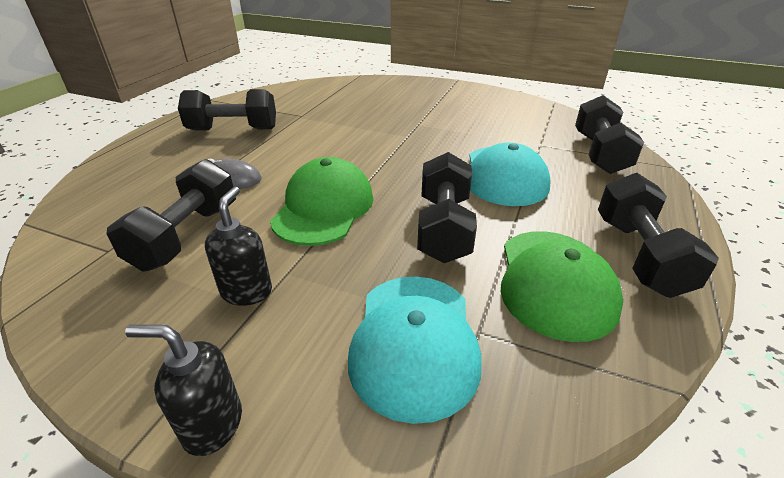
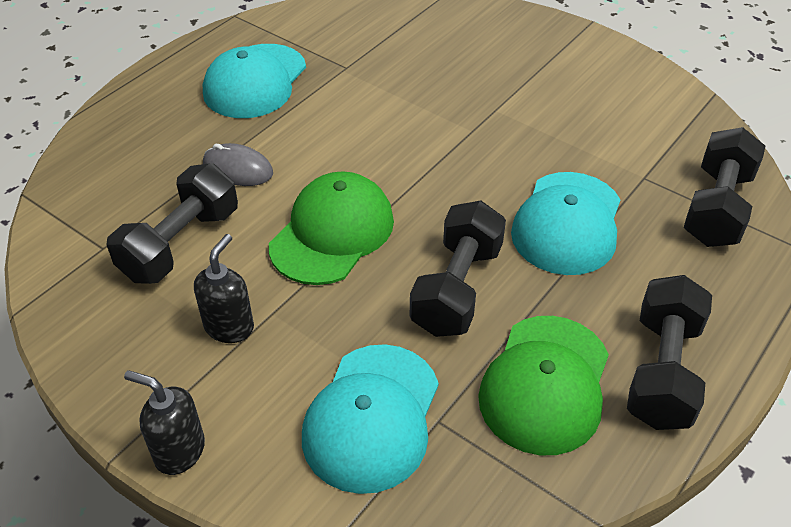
camera: 15 degrees right, 10 degrees up
(233, 129) = (255, 81): black dumbbell -> turquoise cap

